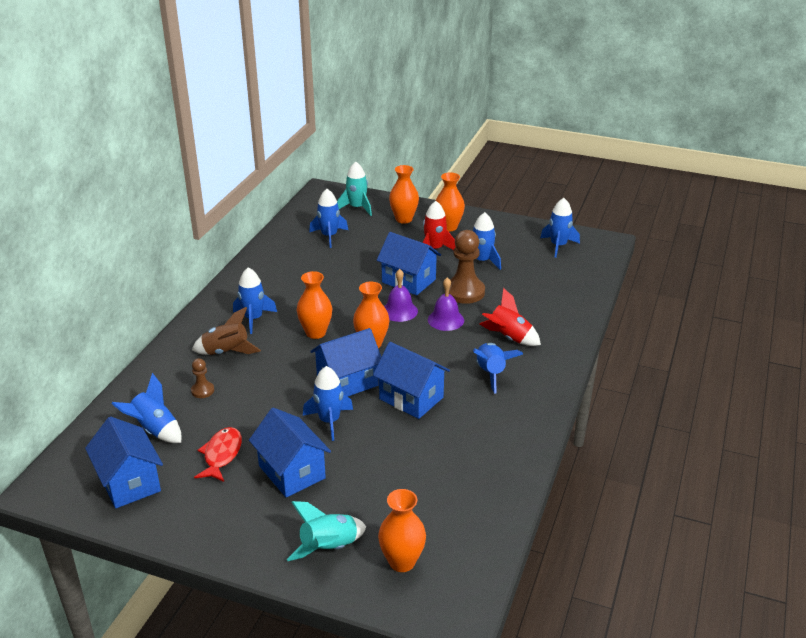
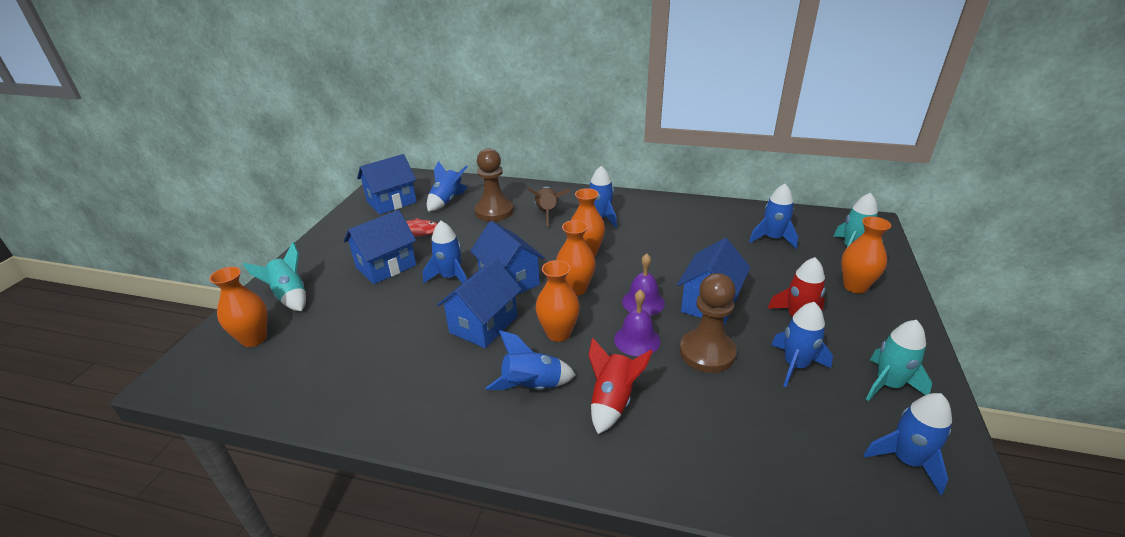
camera: 85 degrees right, 0 degrees up
(202, 391) = (494, 211): brown pawn -> brown pawn, size x2.04
(448, 227) = (866, 327): orange vase -> orange vase (558, 333)
(502, 235) = (888, 385): none -> turquoise rocket

